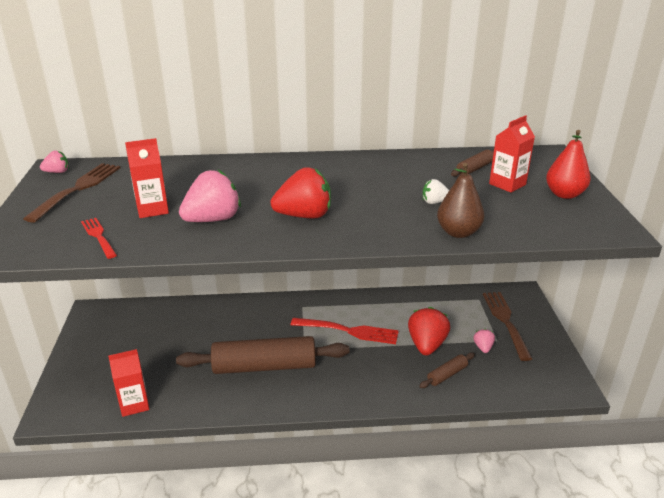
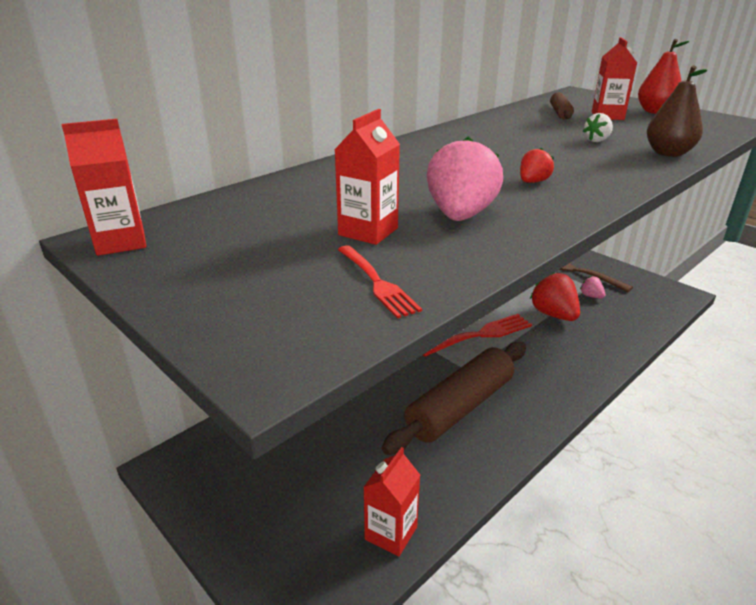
camera: 40 degrees left, 0 degrees up
(57, 172) = (121, 242): pink strawberry -> red carton
(77, 190) = (207, 249): brown fork -> none
(99, 237) = (376, 282): red fork -> red fork turned 135 degrees counterclockwise
(304, 216) = (533, 182): red strawberry -> red strawberry, size x0.50
(447, 375) = (602, 329): brown rolling pin -> none

